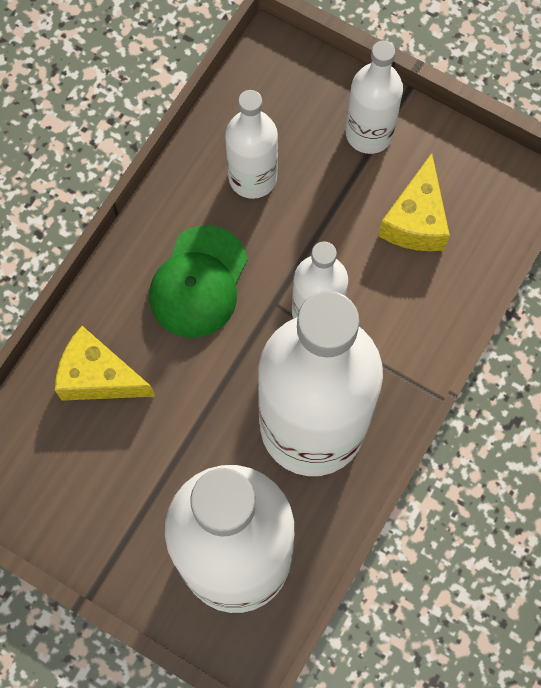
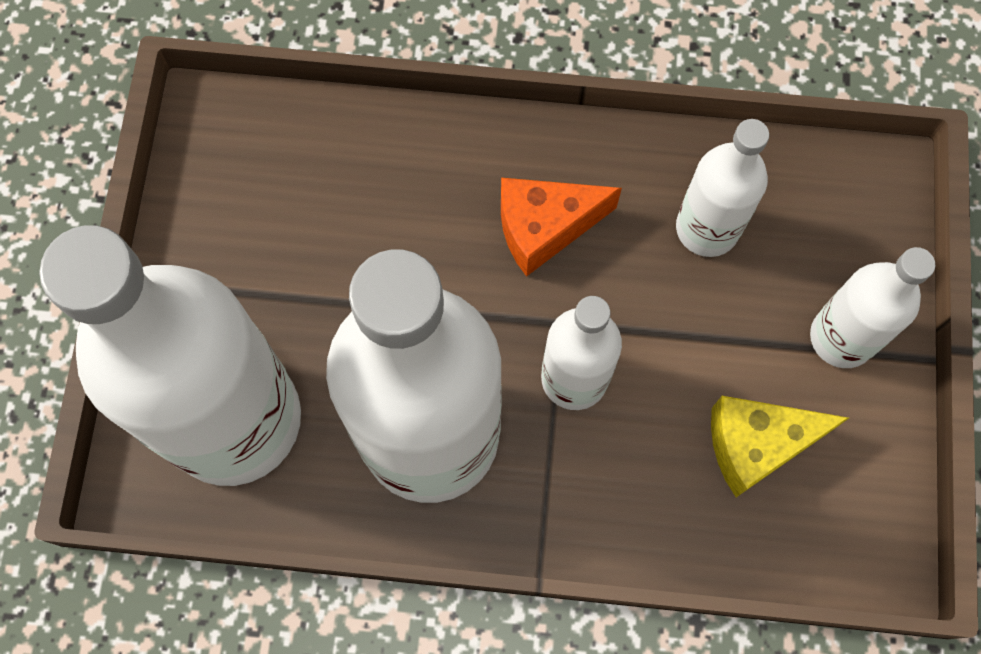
camera: 65 degrees right, 0 degrees up
(99, 377) = (379, 174): yellow cheese -> none
(198, 282) = (544, 228): green cap -> orange cheese

